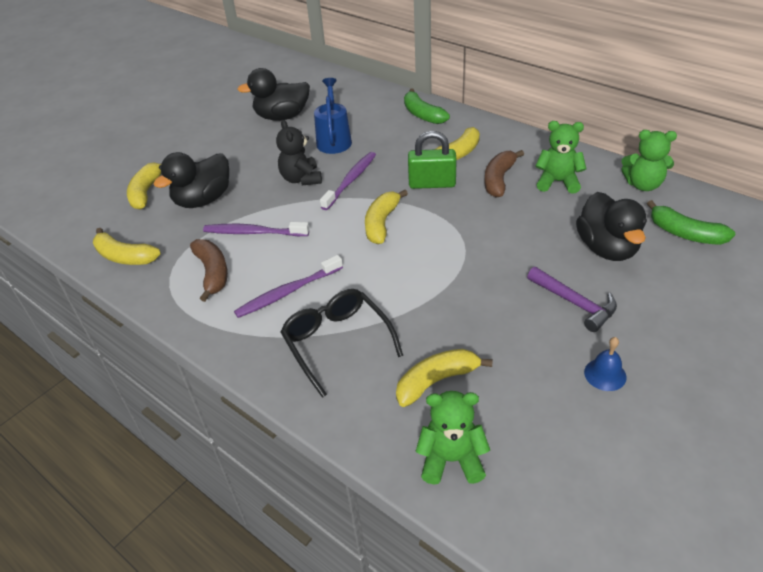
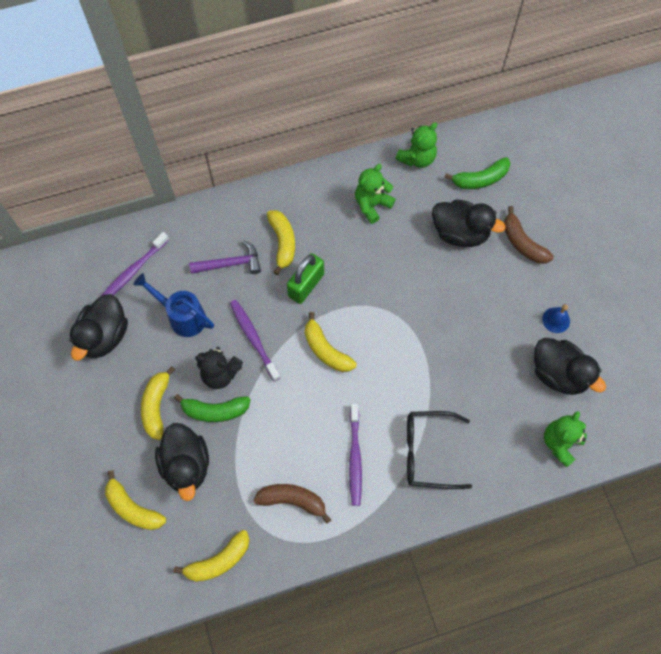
camera: 60 degrees left, 25 degrees up
(254, 232) = (265, 446): purple toothbrush -> purple toothbrush (133, 271)
(422, 114) = (204, 227): green banana -> green banana (215, 411)
(436, 381) = (500, 413): yellow banana -> yellow banana (156, 406)
(499, 179) = (338, 238): brown banana -> brown banana (522, 243)
(540, 412) = (558, 374): none -> black duck
(574, 303) = (493, 291): purple hammer -> purple hammer (230, 264)

